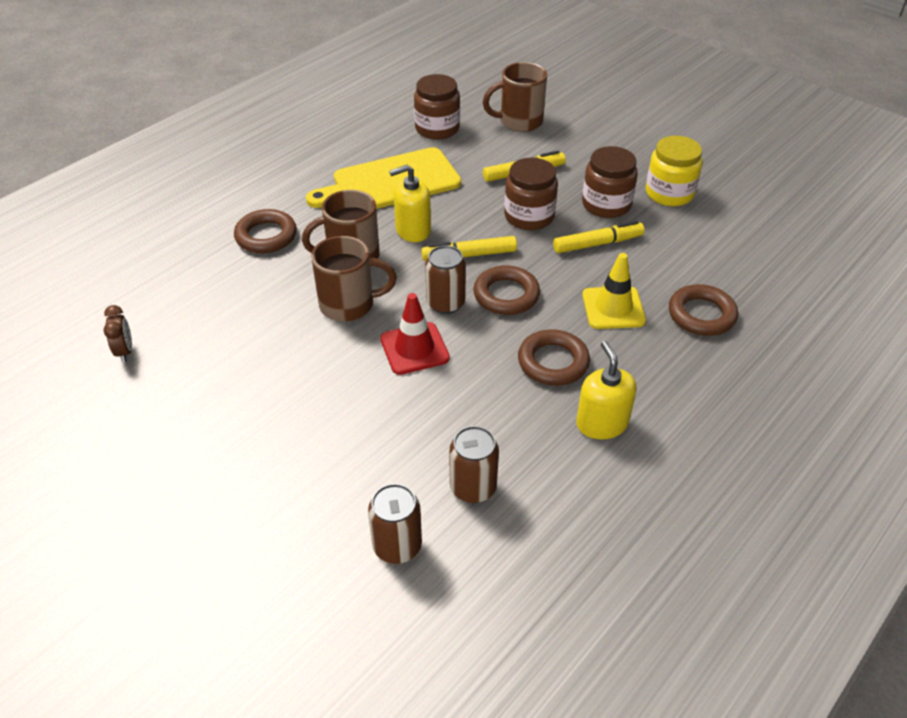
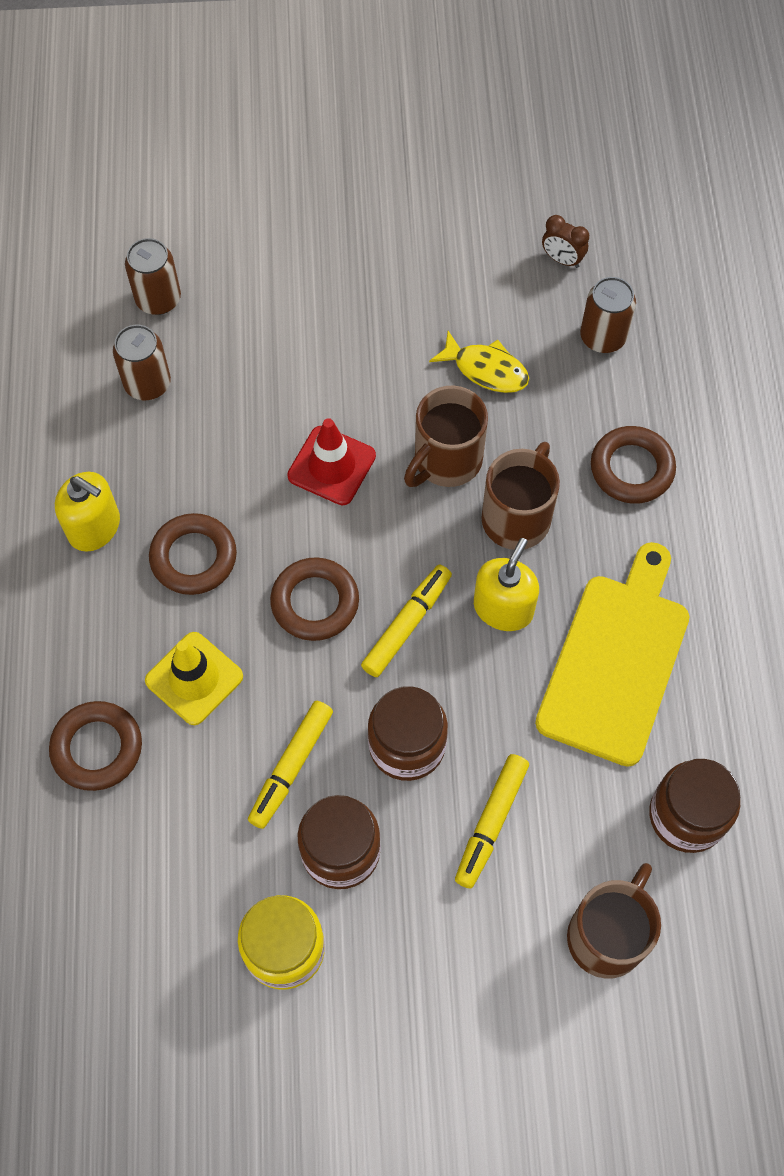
camera: 135 degrees right, 20 degrees up
(260, 330) = (486, 369): none -> yellow fish
(445, 303) = (361, 540): brown can -> brown can (602, 337)

